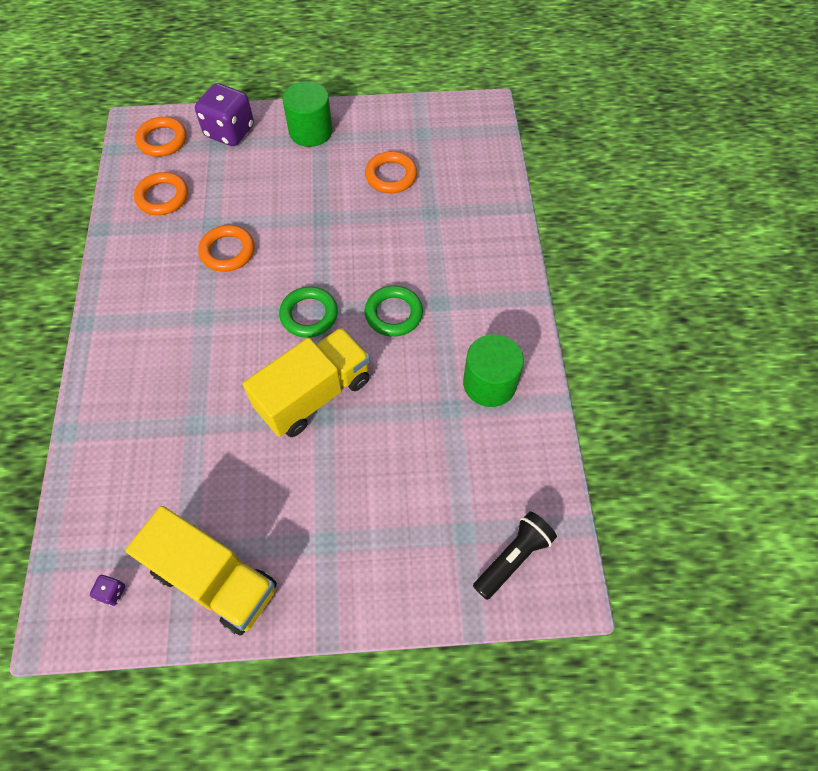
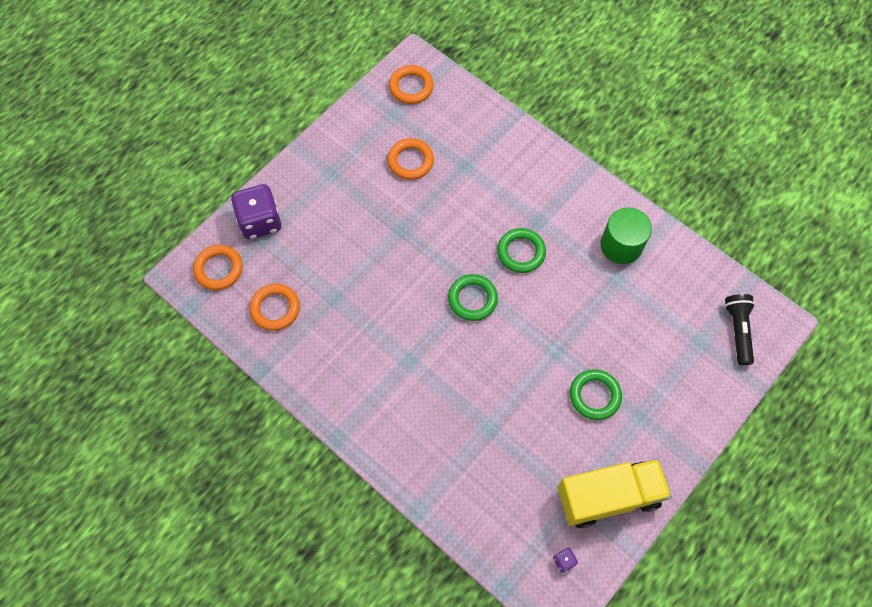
camera: 45 degrees left, 5 degrees up
(227, 251) = (369, 305): orange ring -> orange ring (411, 87)
(310, 131) = (317, 173): green cylinder -> none
(310, 484) = (594, 396): none -> green ring
(314, 394) = (535, 344): yellow truck -> none

